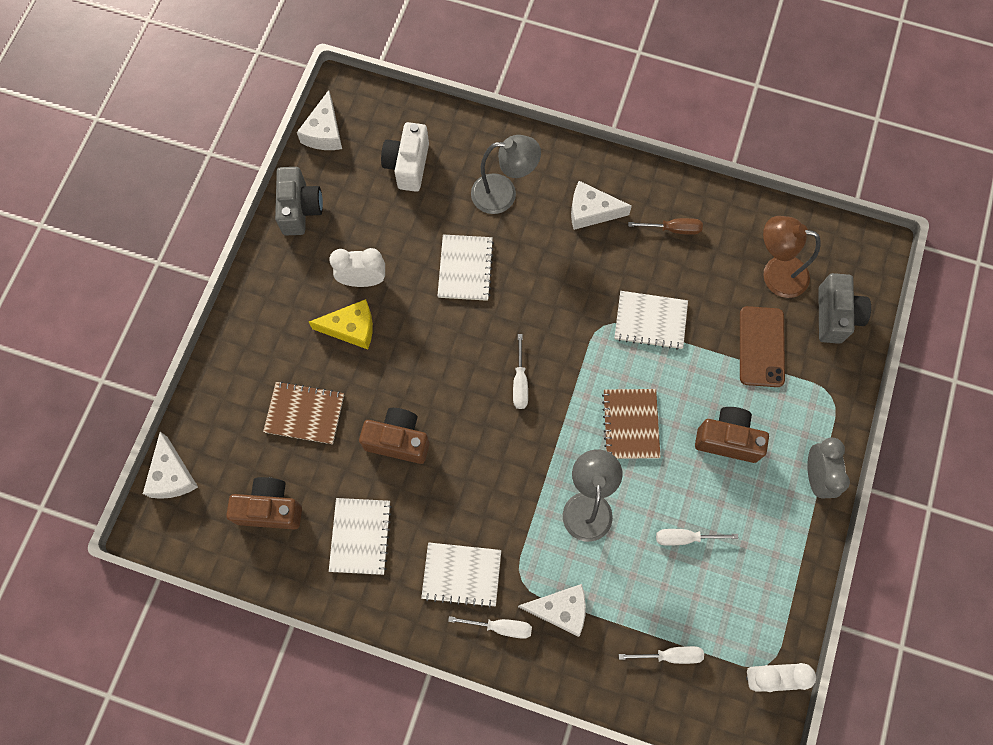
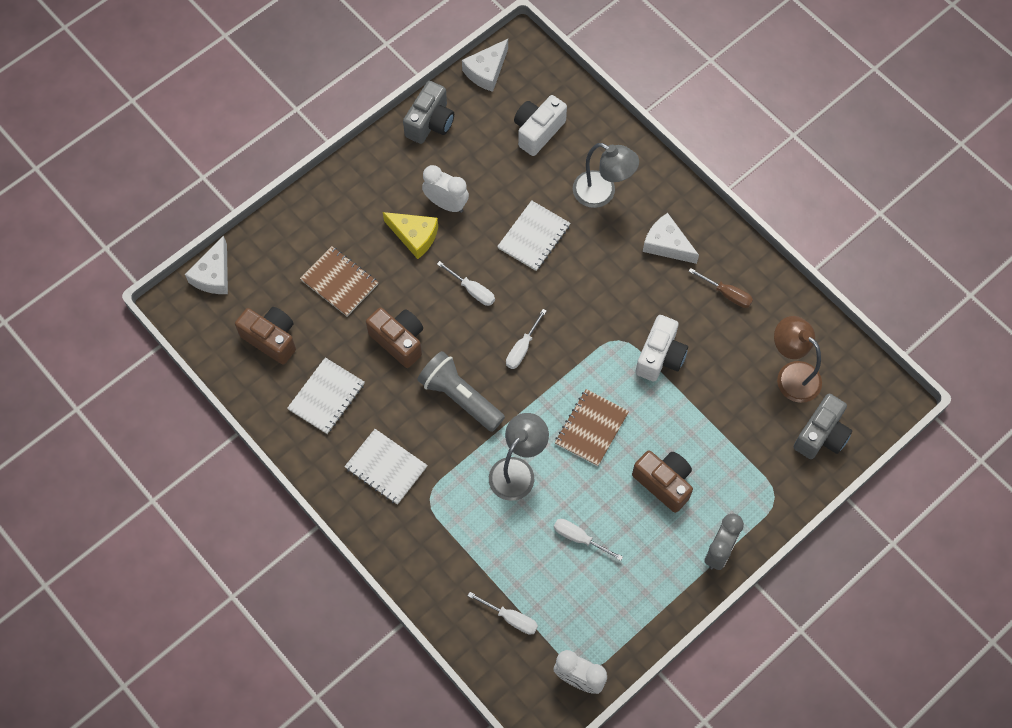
camera: 30 degrees right, 5 degrees down
(490, 463) = (460, 397): none -> grey flashlight
(500, 627) = (392, 522): white screwdriver -> white screwdriver (472, 290)
(560, 609) = (446, 536): white cheese -> none
(650, 320) = (660, 357): white notebook -> white camera
(761, 346) = (740, 426): brown phone -> none

